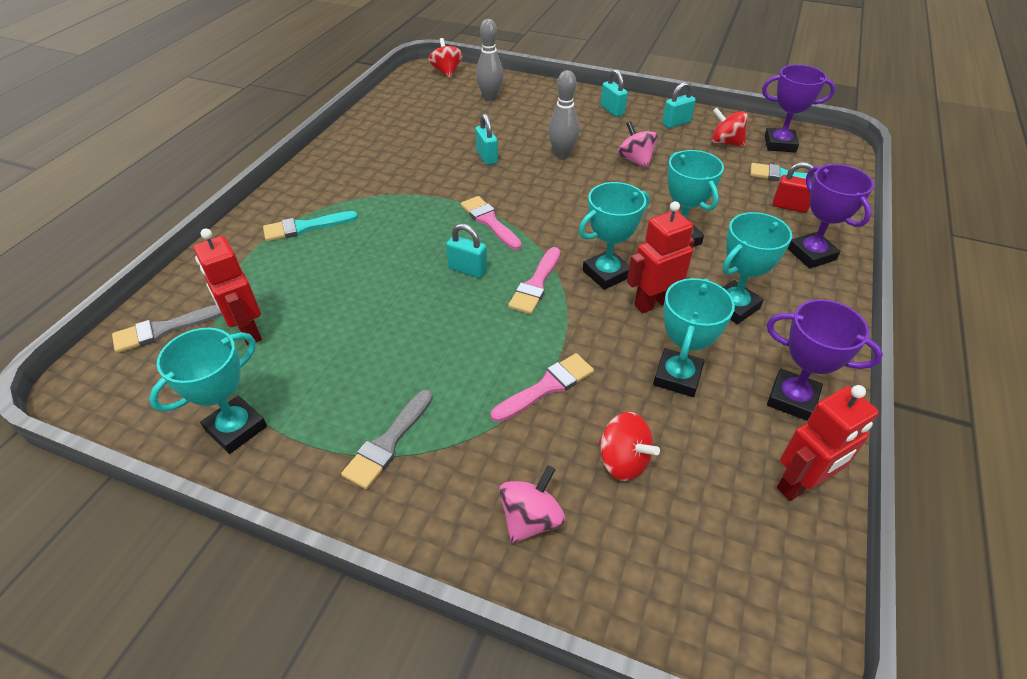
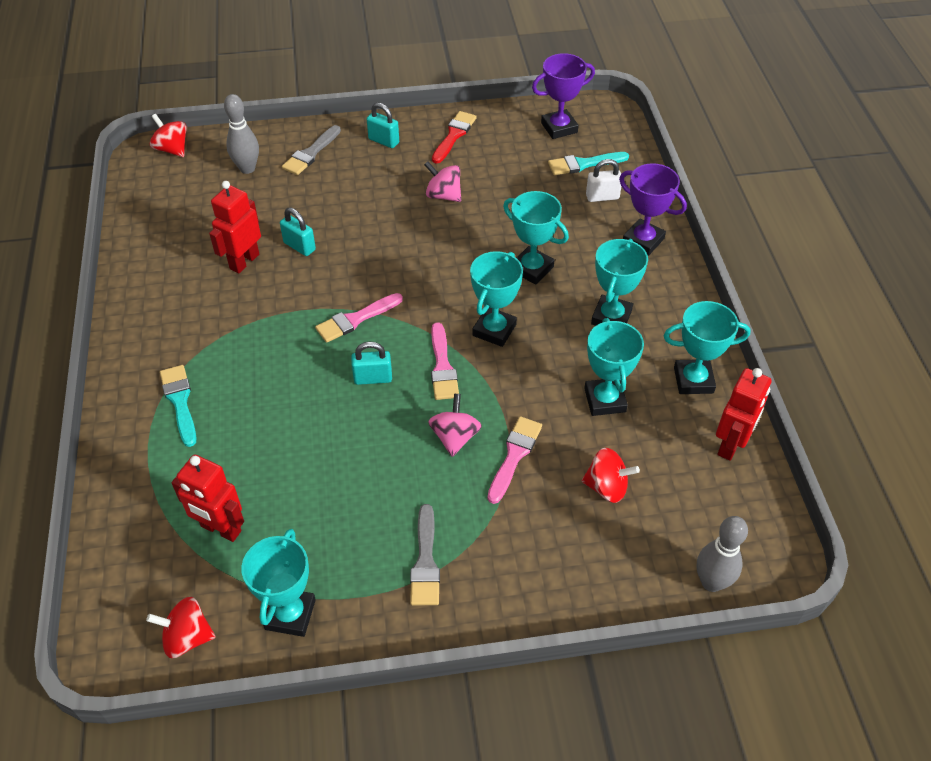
camera: 30 degrees left, 5 degrees up
(165, 329) = (137, 565): grey brush -> grey brush (311, 153)
(305, 227) = (180, 401): turquoise brush -> turquoise brush turned 120 degrees clockwise
(489, 221) = (355, 319): pink brush -> pink brush turned 60 degrees counterclockwise
(531, 519) = (571, 562): pink spinning top -> pink spinning top (455, 437)
(562, 154) = (371, 215): grey bowling pin -> grey bowling pin (711, 582)
(652, 303) = (548, 342): red robot -> red robot (244, 261)
(676, 123) = (454, 135): turquoise padlock -> red brush
(725, 142) = (511, 143): red spinning top -> red spinning top (187, 637)
(789, 206) = (602, 197): red padlock -> white padlock
(792, 399) = (693, 380): purple trophy -> turquoise trophy

